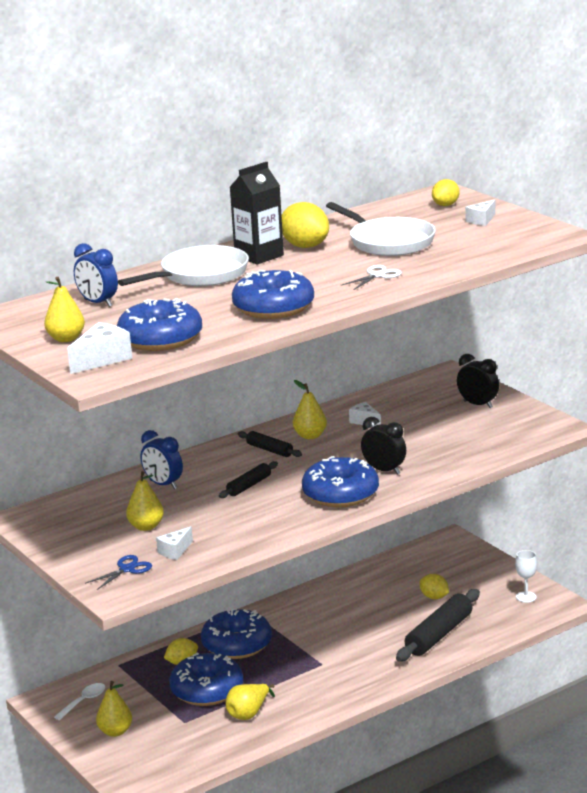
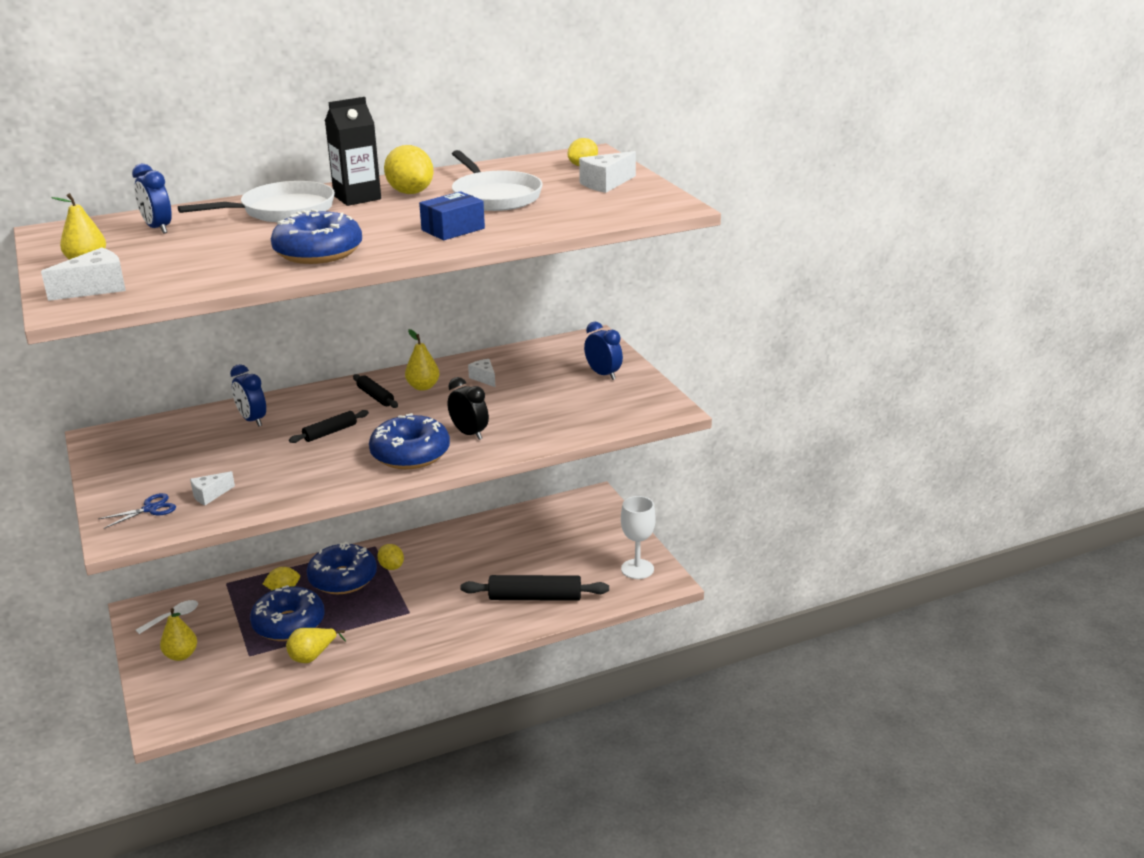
camera: 10 degrees right, 5 degrees up
(146, 527) = (203, 463): yellow pear -> none
(160, 339) = (175, 273): blue donut -> none
(377, 275) = (453, 229): white scissors -> blue box
(434, 597) = (550, 556): yellow lemon -> yellow lemon (391, 567)
(439, 634) = (535, 597): black rolling pin -> black rolling pin turned 45 degrees clockwise
(478, 404) = (603, 374): black clock -> blue clock
(481, 220) = (606, 184): white cheese -> white cheese, size x1.57
(526, 597) = (637, 569): white goblet -> white goblet, size x1.60

